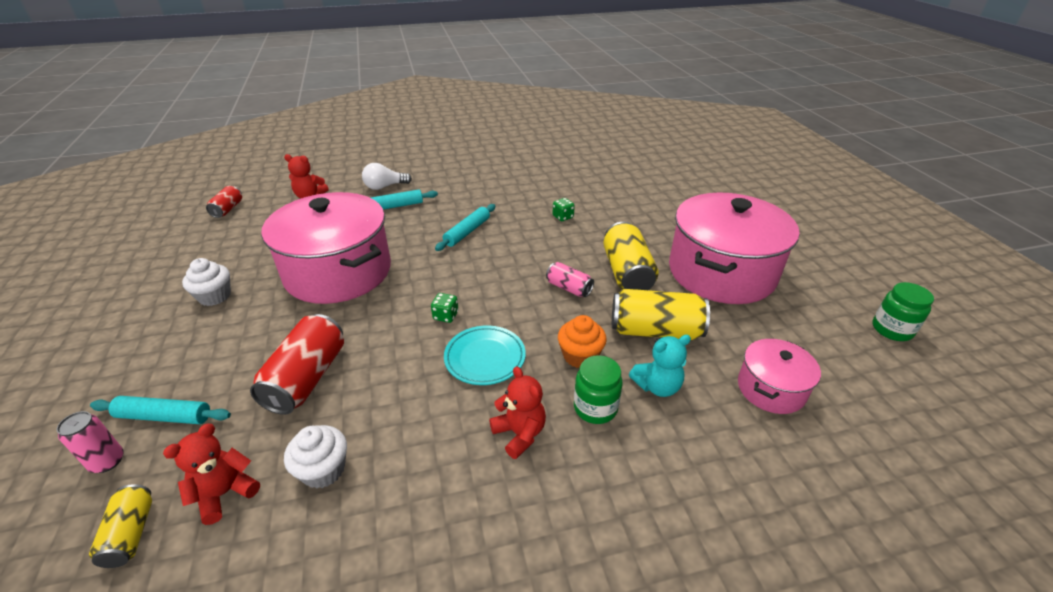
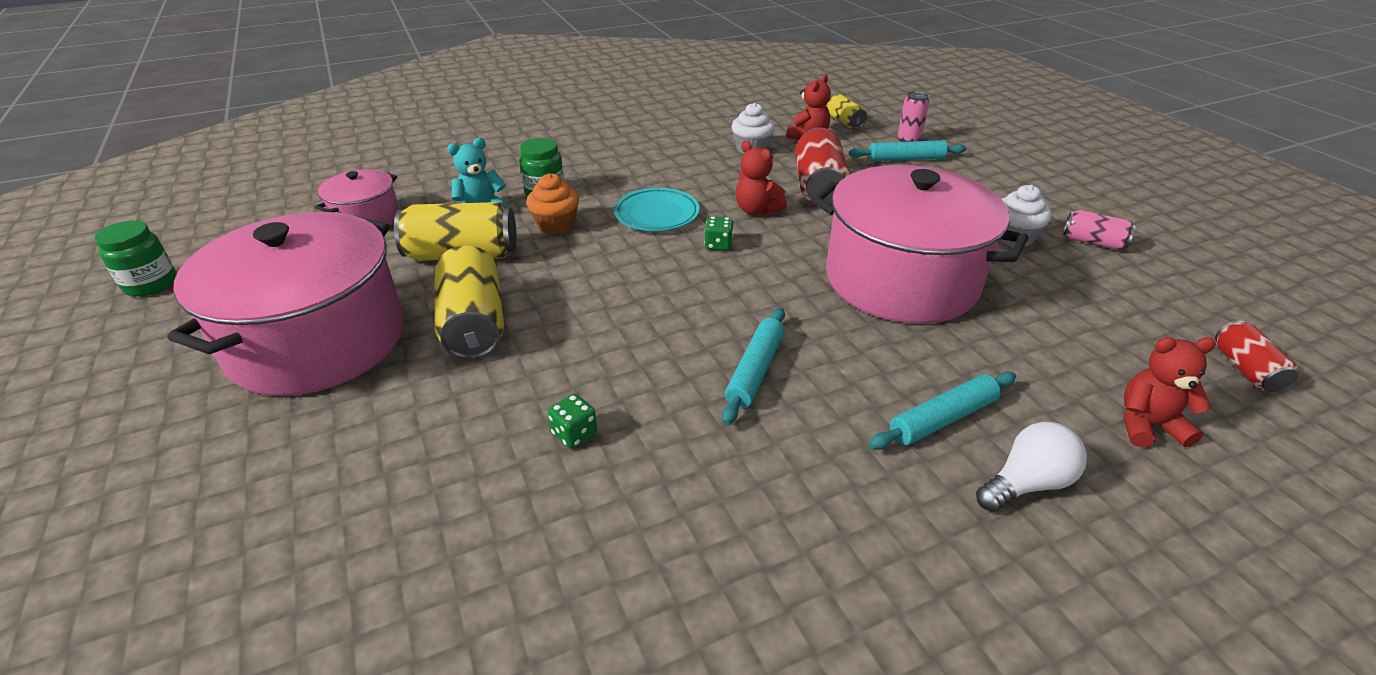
camera: 170 degrees right, 0 degrees up
(519, 434) = (611, 174): red teddy bear -> red teddy bear (756, 210)
(569, 288) = (566, 292): pink can -> pink can (1093, 242)

